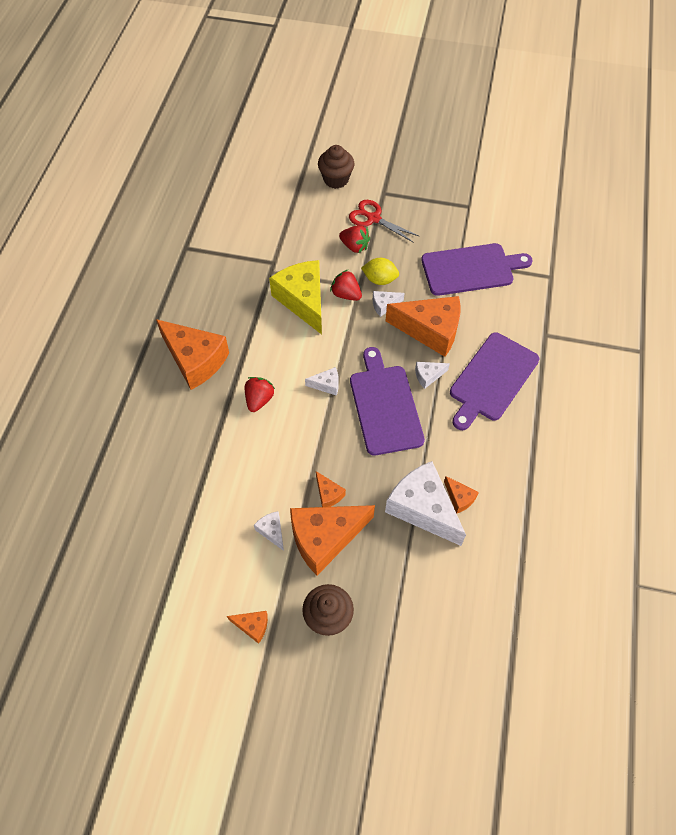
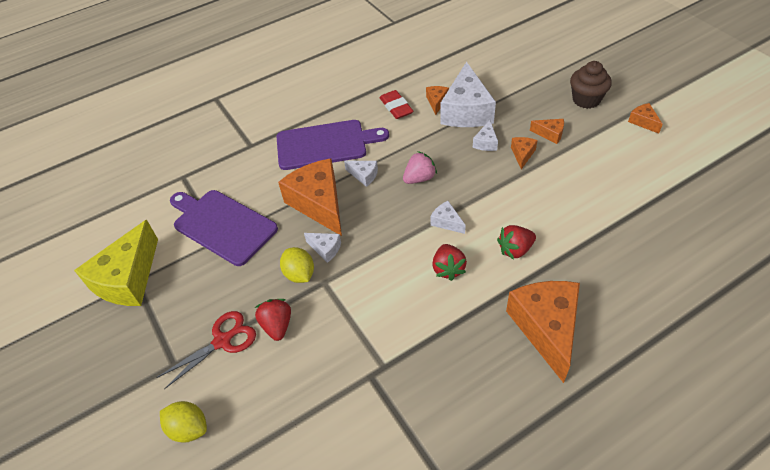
camera: 130 degrees left, 10 degrees down
(272, 531) = (586, 159): white cheese -> white cheese (486, 142)
(303, 300) = (387, 308): yellow cheese -> yellow cheese (128, 279)
(325, 538) = (550, 134): orange cheese -> orange cheese, size x0.45
(336, 179) = (189, 428): brown cupcake -> yellow lemon
(346, 294) = (343, 284): red strawberry -> red strawberry (448, 269)
(373, 218) = (222, 341): red scissors -> red scissors turned 120 degrees counterclockwise
(385, 406) = (419, 178): purple cutting board -> pink strawberry
(486, 462) = (396, 107): none -> red eraser

